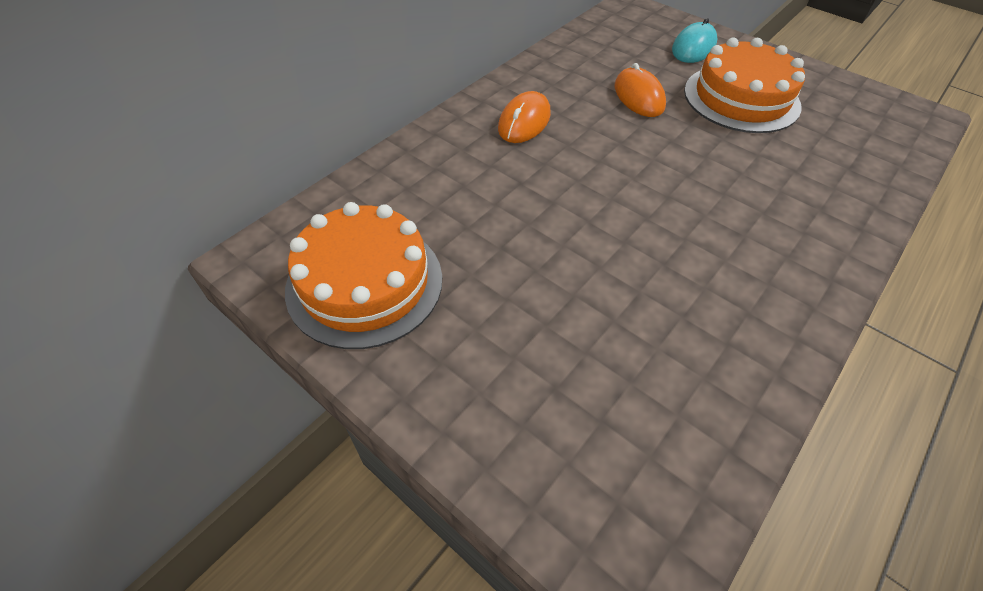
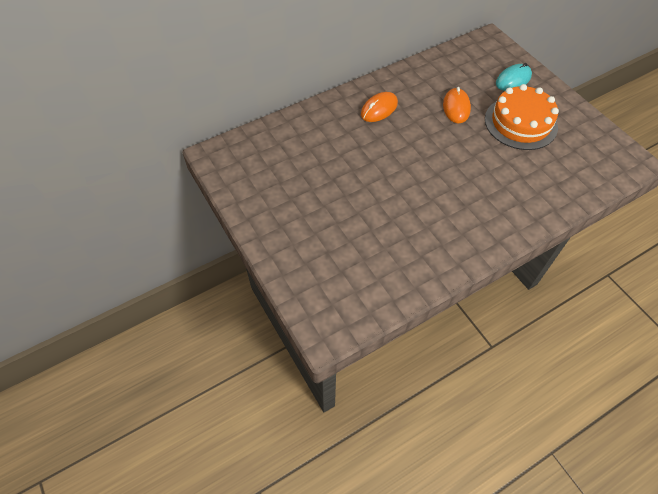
camera: 20 degrees right, 5 degrees up
(365, 283) = (260, 180): orange cake -> none

